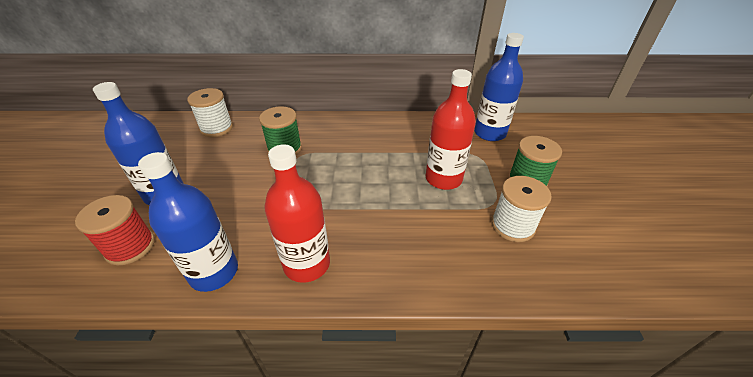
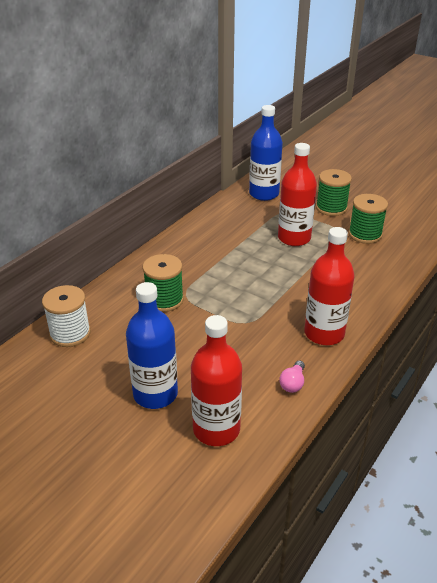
camera: 55 degrees left, 5 degrees down
(130, 247) = (216, 429): red spool -> red bottle
(214, 272) = (293, 383): blue bottle -> pink light bulb
(512, 225) = (365, 234): white spool -> green spool

